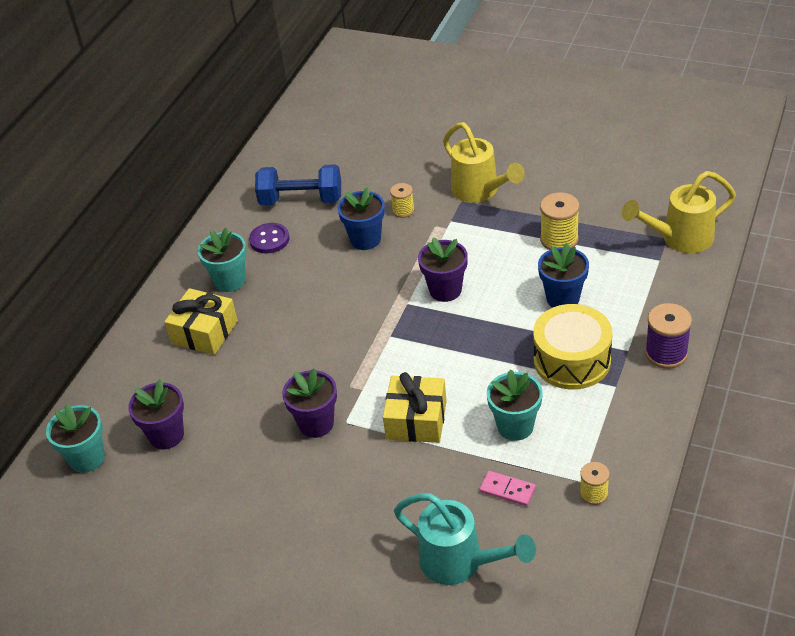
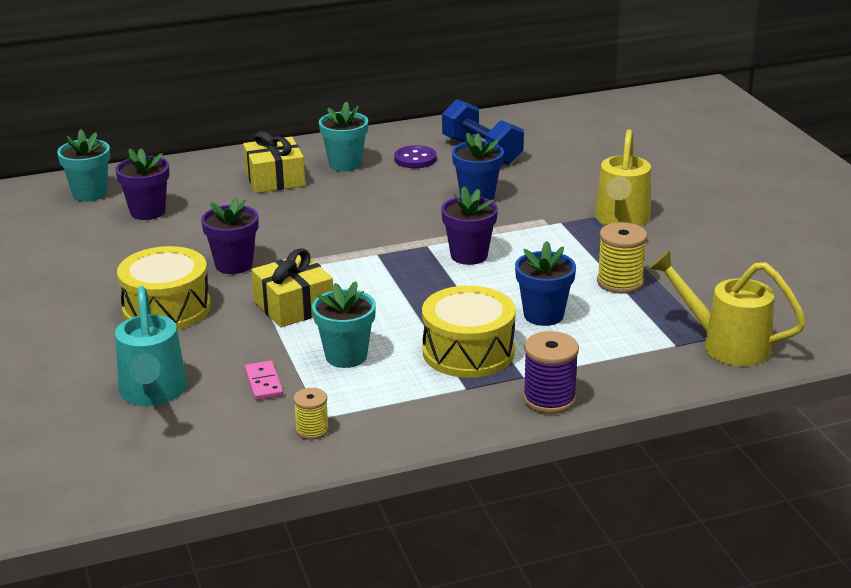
camera: 45 degrees right, 15 degrees down
(341, 496) = (166, 308): none -> yellow drum
(403, 210) = (539, 197): yellow spool -> none

